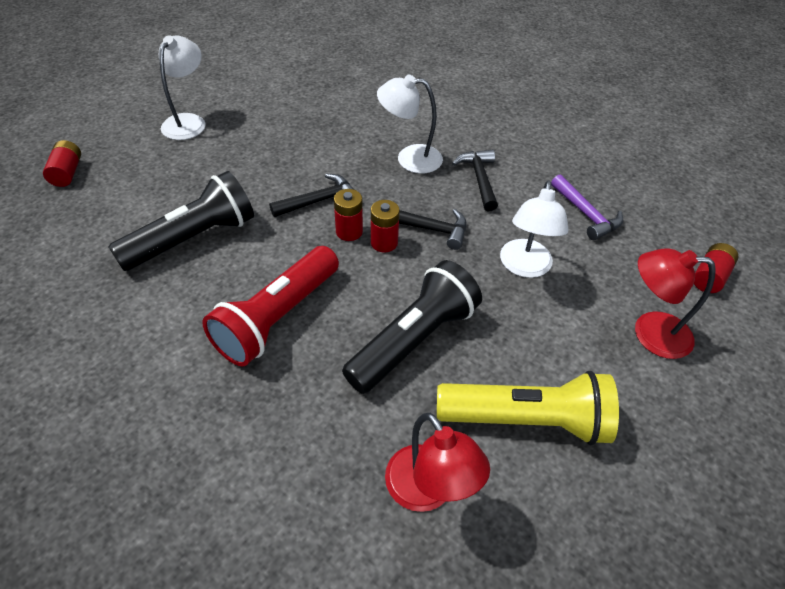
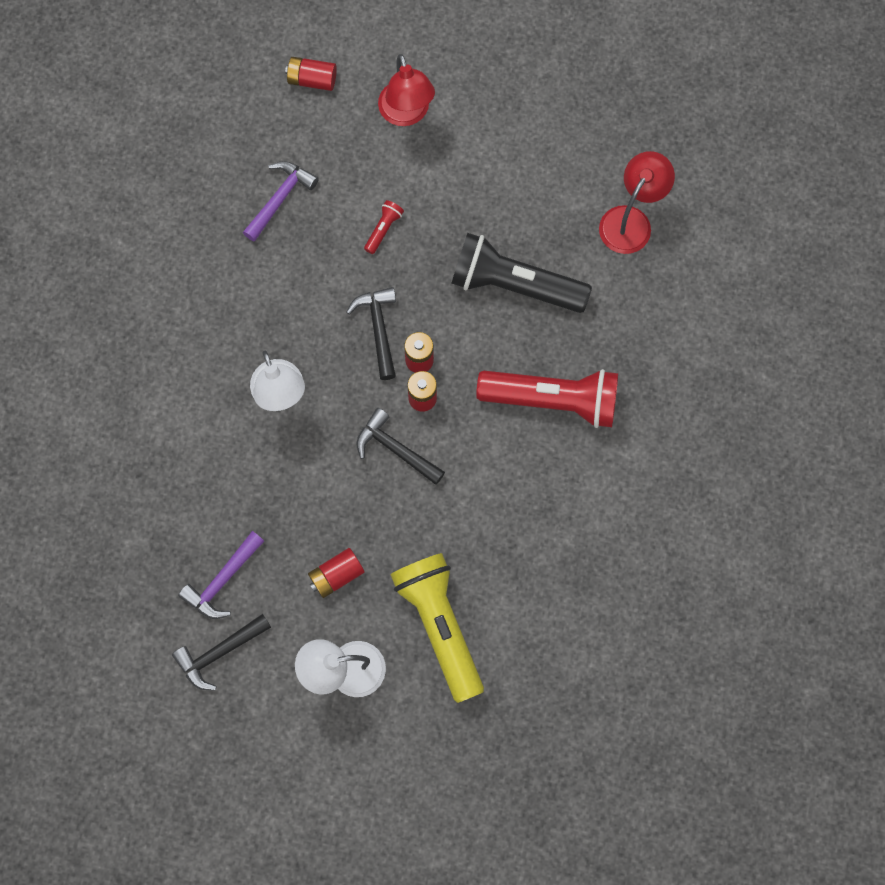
camera: 115 degrees left, 25 degrees up
(67, 173) = (495, 729): red battery -> red battery (336, 575)
(193, 239) = (510, 531): black flashlight -> none
(300, 94) = (222, 580): none -> purple hammer
(479, 179) = (278, 313): black hammer -> black hammer (219, 653)
(524, 267) = (383, 229): white lamp -> red flashlight
(526, 420) = (540, 178): yellow flashlight -> yellow flashlight (440, 625)

